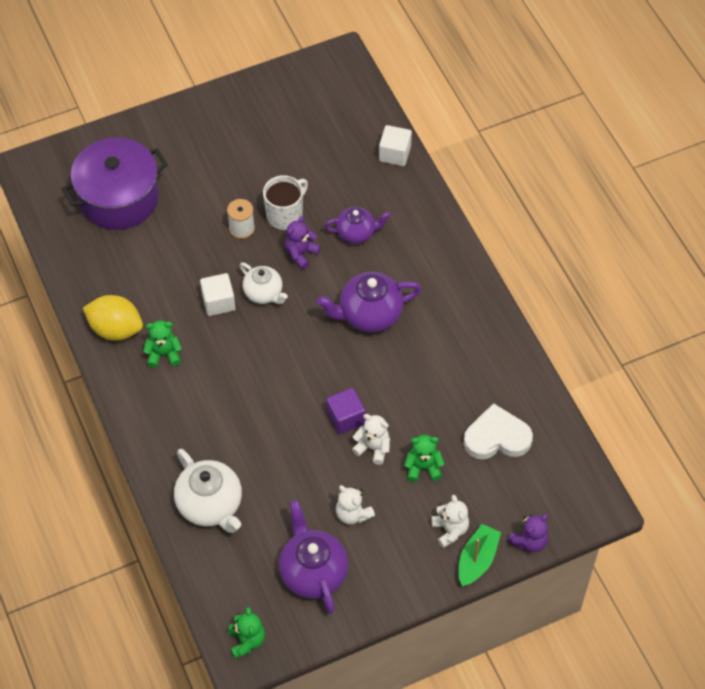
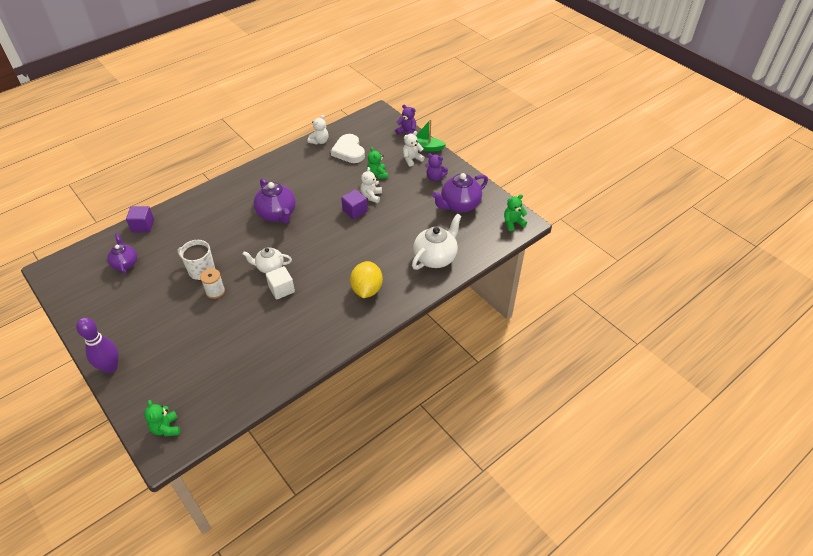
camera: 105 degrees left, 10 degrees down
(116, 329) = (316, 342): yellow lemon -> yellow lemon (367, 289)
(119, 198) = (193, 374): purple pot -> none
(160, 121) = (110, 367): none -> purple bowling pin
(164, 354) = (331, 308): green teddy bear -> green teddy bear (166, 428)
(264, 293) = (270, 267): white teapot -> white teapot turned 120 degrees counterclockwise
(301, 253) = (233, 255): purple teddy bear -> purple teddy bear (435, 177)
(353, 514) = (417, 196): white teddy bear -> white teddy bear (319, 141)
(356, 233) = (213, 232): purple teapot -> purple teapot (125, 263)
(394, 154) = (143, 226): white cube -> purple cube

